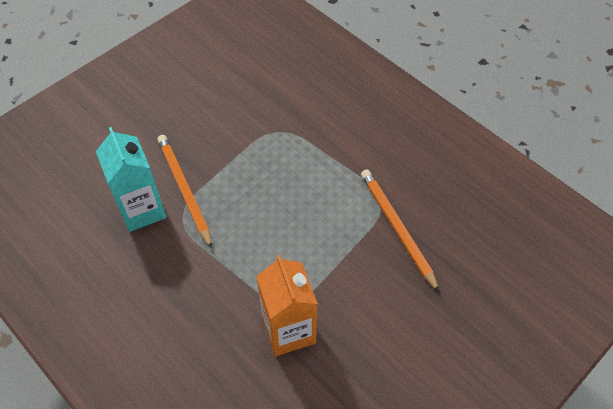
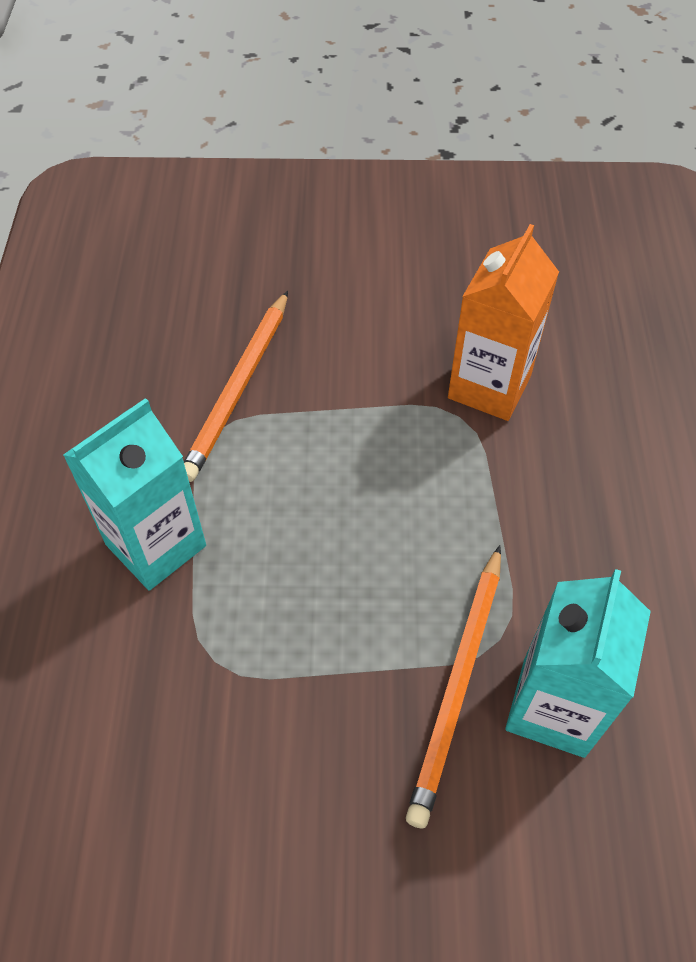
camera: 135 degrees left, 0 degrees up
(344, 146) = (156, 545): none -> turquoise carton

